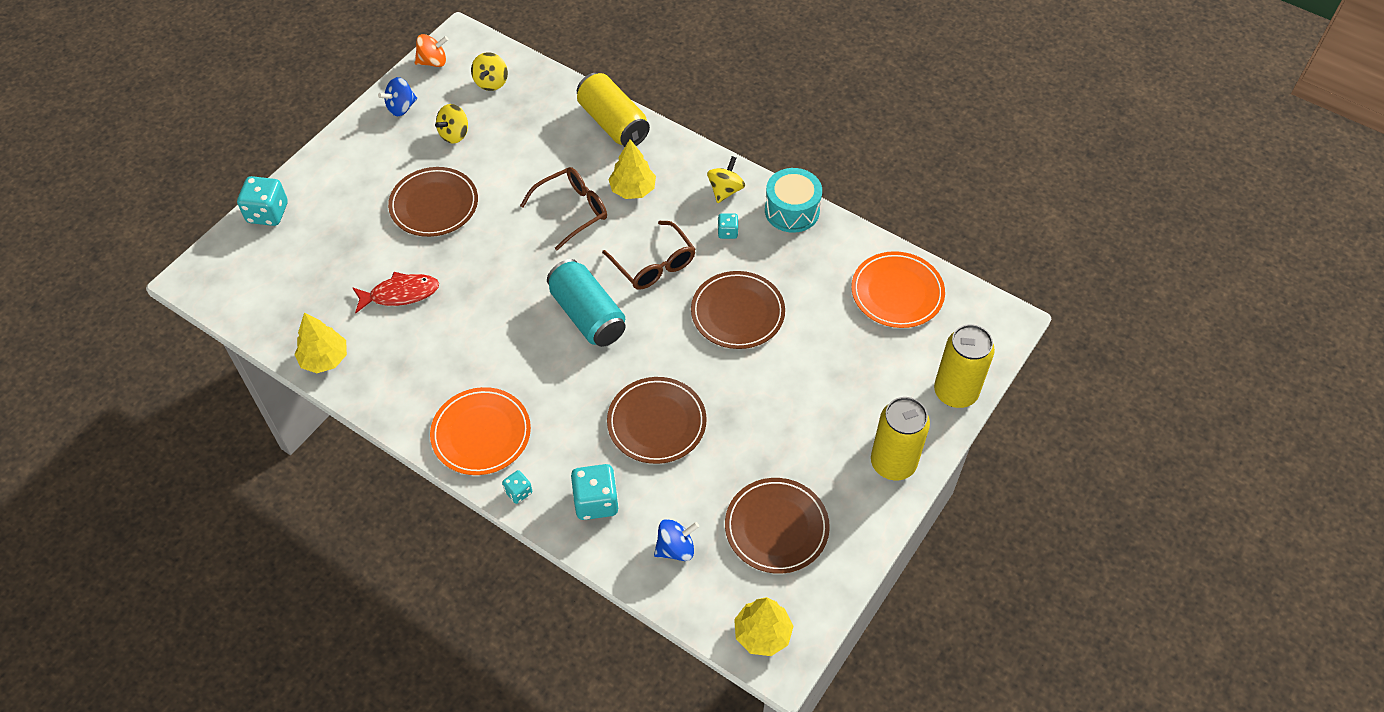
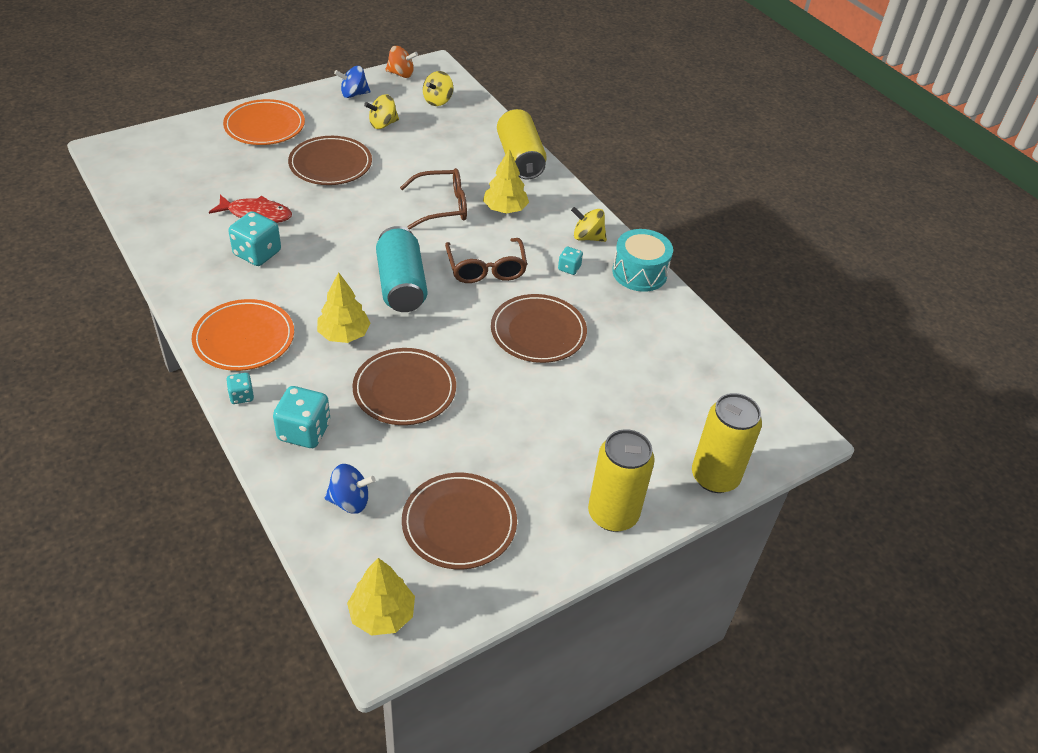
camera: 20 degrees right, 10 degrees down
(267, 213) = (197, 126): turquoise dice -> turquoise dice (257, 253)
(324, 359) = (160, 236): yellow tree -> yellow tree (344, 334)
(725, 190) = (587, 237): yellow spinning top -> yellow spinning top turned 120 degrees counterclockwise
(897, 292) = (703, 371): orange plate -> orange plate (264, 126)

